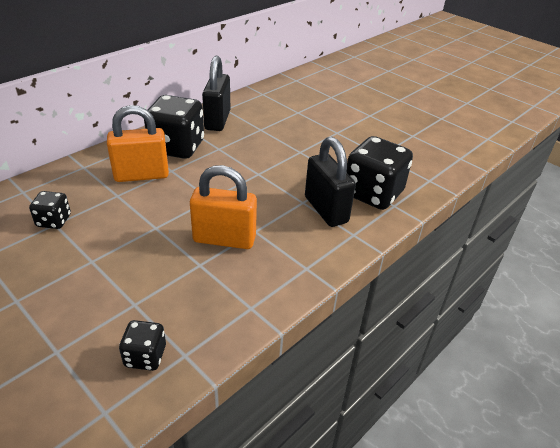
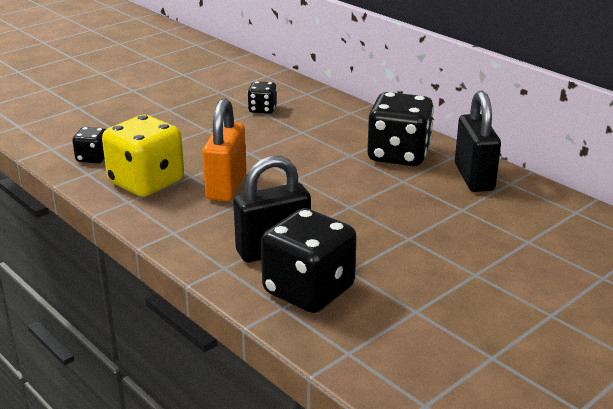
camera: 95 degrees right, 10 degrees down
(141, 175) = (338, 140): orange padlock -> none
(212, 297) = (146, 182): none -> yellow dice
(217, 120) = (474, 177): black padlock -> black padlock turned 75 degrees clockwise

